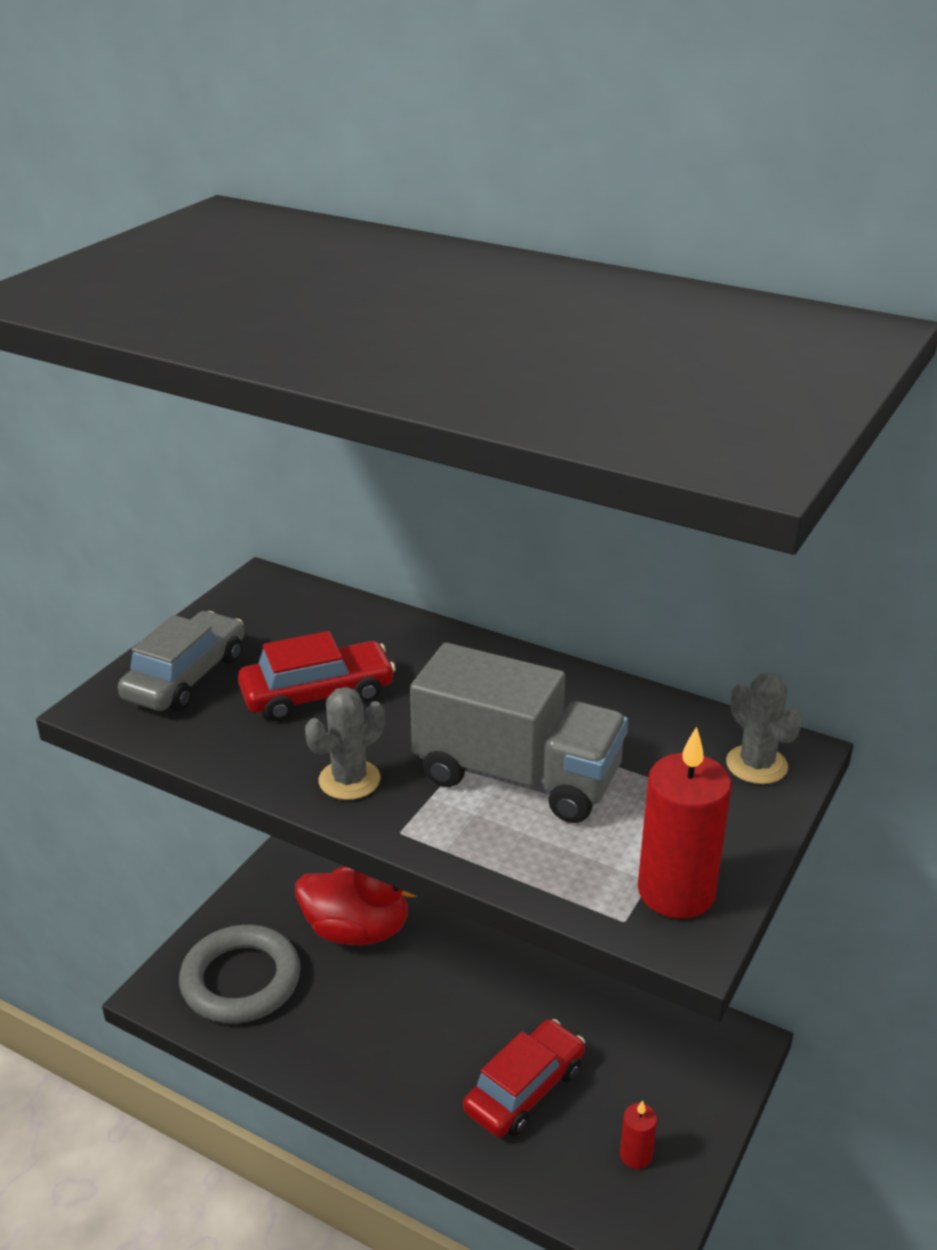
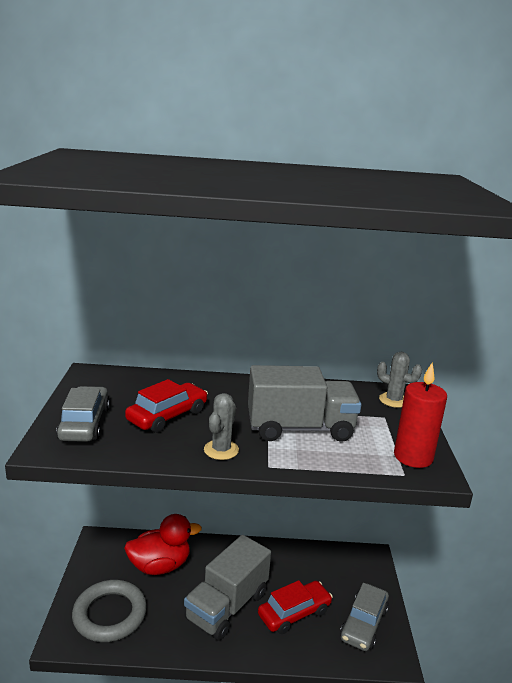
camera: 30 degrees left, 10 degrees down
(421, 1034) = (227, 606): none -> grey truck
(525, 1089) = (294, 613): red car -> red car turned 45 degrees clockwise
(636, 1155) = (363, 624): red candle -> grey car

